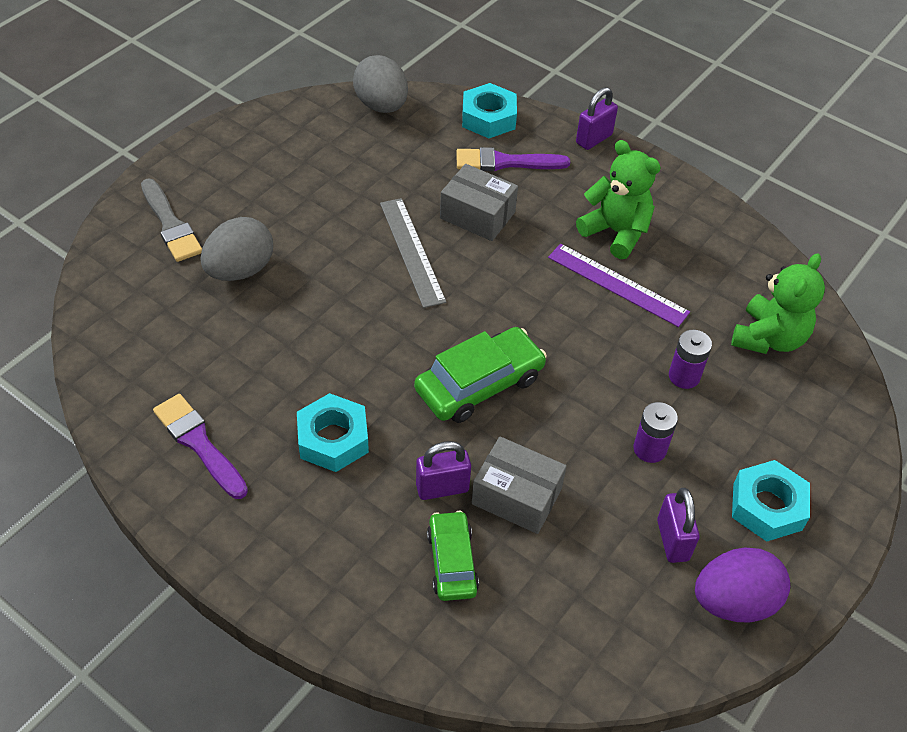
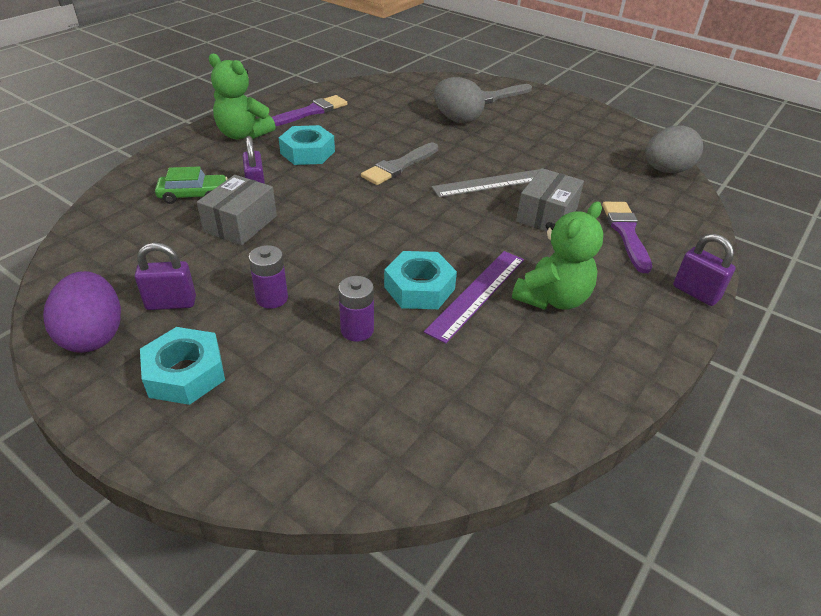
camera: 90 degrees right, 10 degrees down
(372, 337) = (399, 166): none -> grey brush
(479, 384) = (352, 210): green car -> none
(488, 118) = (686, 225): turquoise nut -> turquoise nut (419, 288)
(768, 338) = (412, 408): green teddy bear -> green teddy bear (243, 134)

